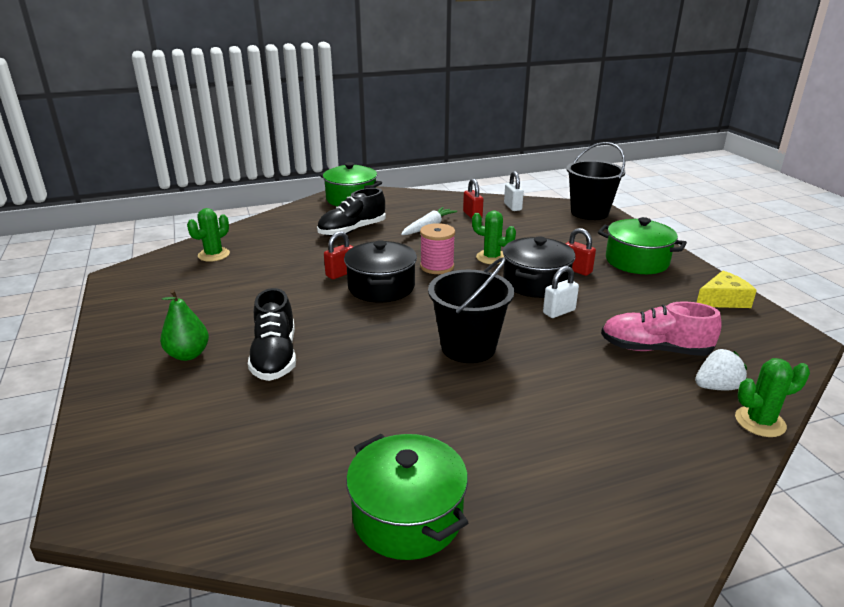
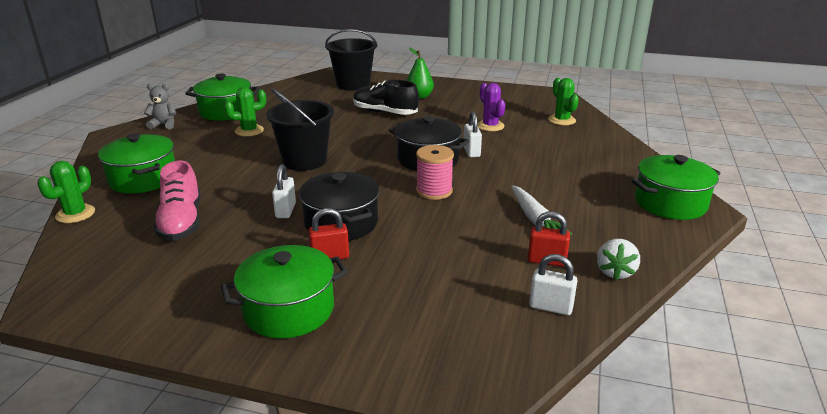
camera: 125 degrees right, 0 degrees up
(262, 282) = (490, 126): none -> purple cactus
(340, 273) = (471, 152): red padlock -> white padlock
(352, 230) = (564, 179): black shoe -> none
(491, 257) = (418, 223): green cactus -> green cactus (249, 131)
(534, 554) = (164, 125): none -> grey teddy bear
(589, 213) = (462, 371): black bucket -> black bucket (353, 84)
(654, 349) = (181, 222): pink shoe -> pink shoe turned 120 degrees clockwise
(655, 431) = (143, 179): none -> green pot
(716, 387) = (116, 220): white strawberry -> white strawberry (615, 272)
(723, 300) = (150, 309): yellow cheese -> none

